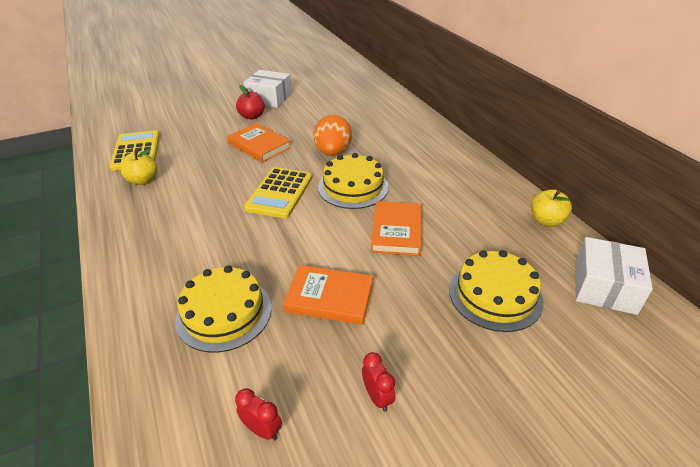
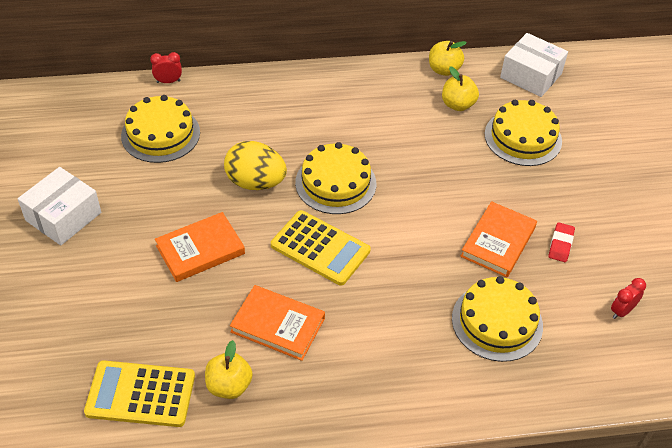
camera: 75 degrees left, 10 degrees up
(252, 116) = (111, 245): red apple -> none
(333, 152) = (255, 182): orange egg -> yellow egg
(348, 352) = (560, 244): none -> red eraser
(356, 110) = (160, 134): none -> yellow cake
(377, 397) = (605, 238): red clock -> red clock (168, 81)
(396, 231) = (423, 171): orange book -> orange book (278, 325)
(504, 238) = (457, 105): none -> yellow apple

